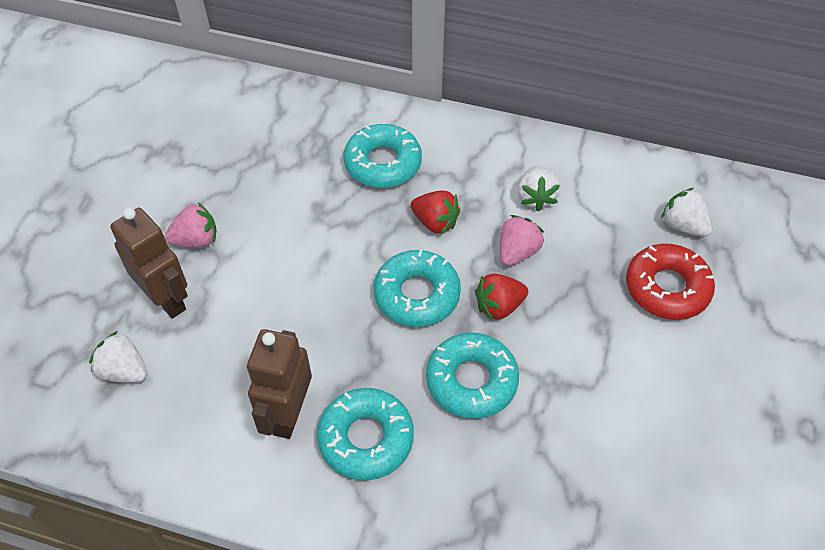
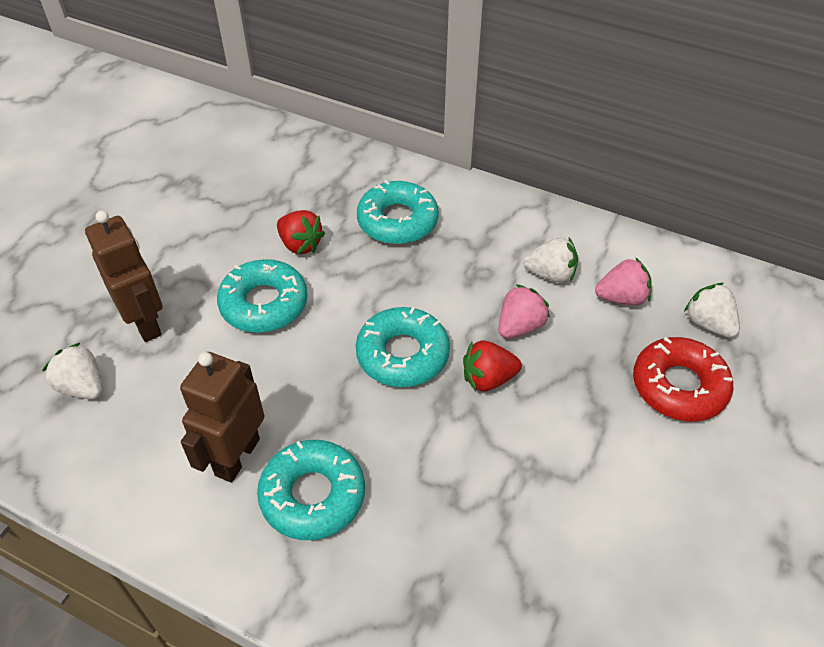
camera: 10 degrees right, 5 degrees down
(196, 240) = (190, 270): pink strawberry -> pink strawberry (622, 298)
(435, 222) = (438, 285): red strawberry -> red strawberry (300, 244)
(471, 381) = (441, 452): turquoise donut -> turquoise donut (264, 304)
(535, 197) = (550, 274): white strawberry -> white strawberry turned 90 degrees counterclockwise

